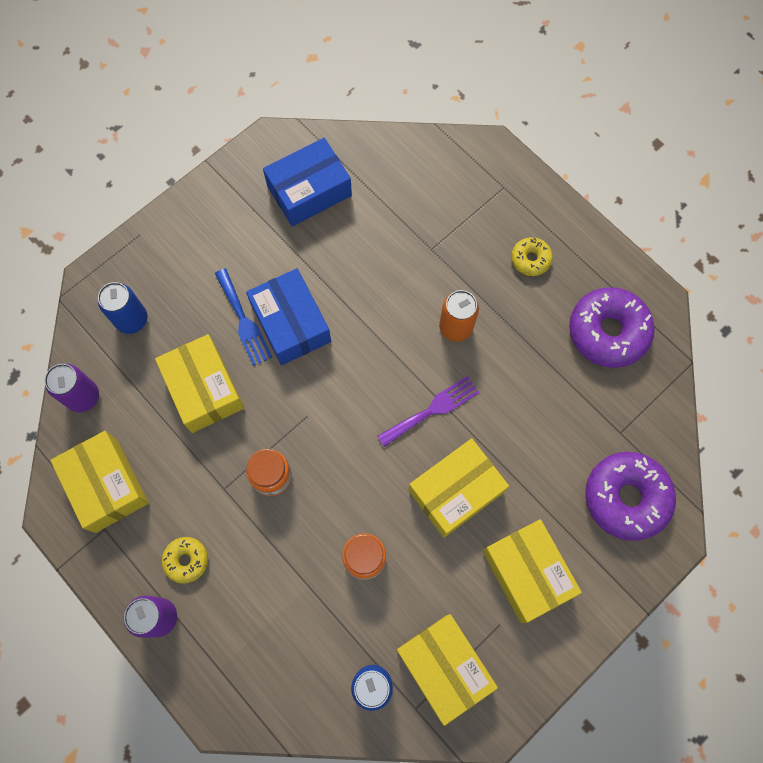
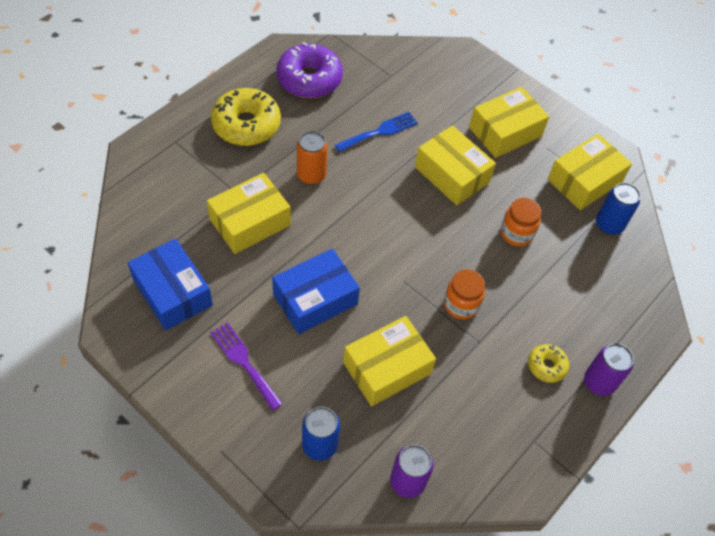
camera: 100 degrees left, 15 degrees down
(106, 485) = (493, 445): yellow box -> yellow box (250, 222)
(243, 321) = (315, 340): blue fork -> blue fork (380, 132)
(432, 410) = (386, 190): purple fork -> purple fork (244, 362)
(530, 259) = (246, 125): yellow donut -> yellow donut, size x1.97
(626, 498) = (439, 75): purple donut -> none

